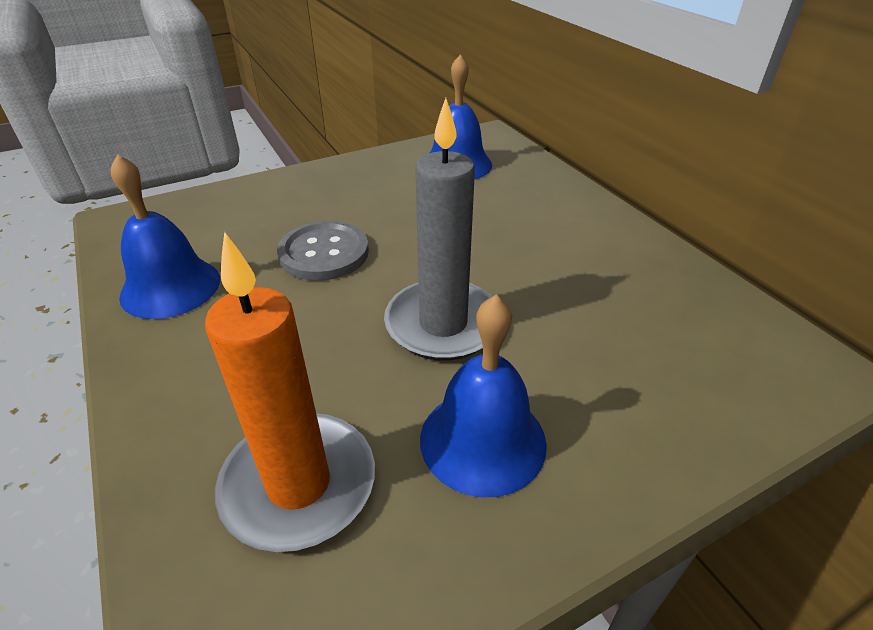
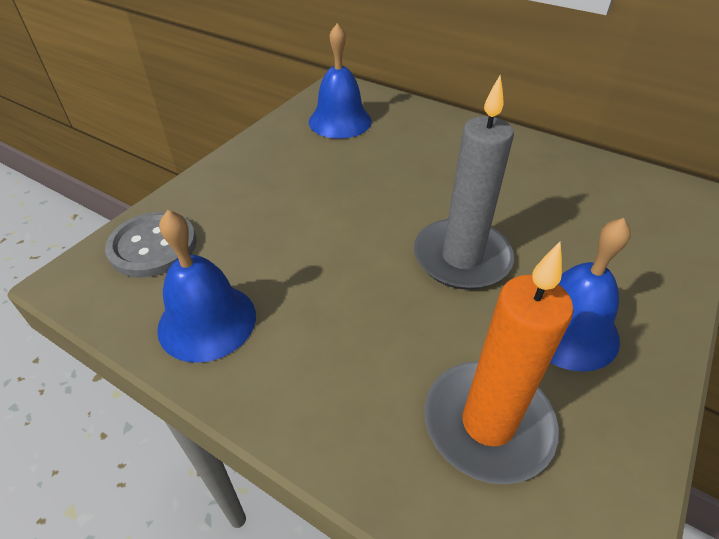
camera: 30 degrees left, 5 degrees up
(324, 253) = (312, 236): grey button -> grey button (153, 246)

